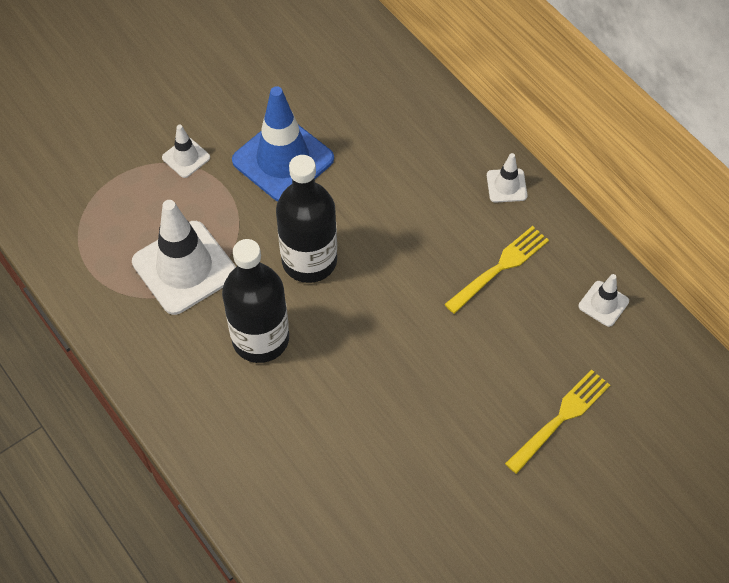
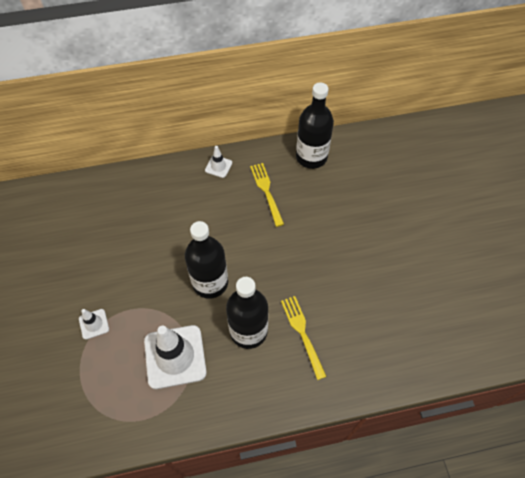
camera: 65 degrees left, 0 degrees up
(283, 160) = (132, 268): blue traffic cone -> none
(560, 418) = (367, 204): yellow fork -> yellow fork (302, 333)
(603, 304) = (311, 157): white traffic cone -> black bottle

